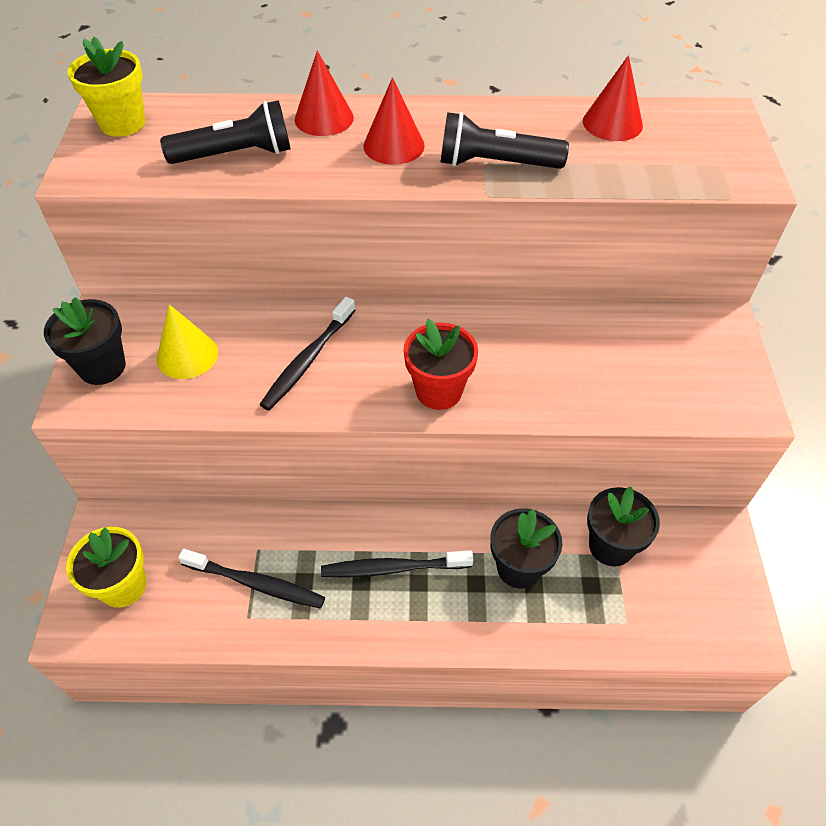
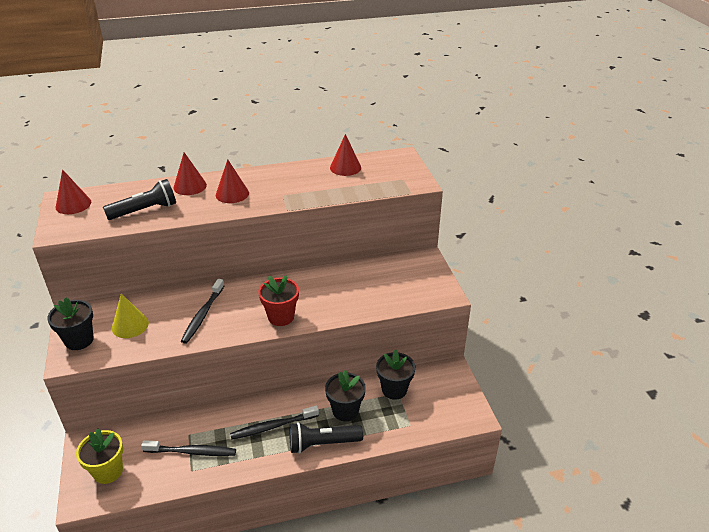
camera: 15 degrees left, 15 degrees down
(122, 123) = (73, 204): yellow flower pot -> red cone
(495, 164) = (289, 194): black flashlight -> black flashlight (322, 443)

